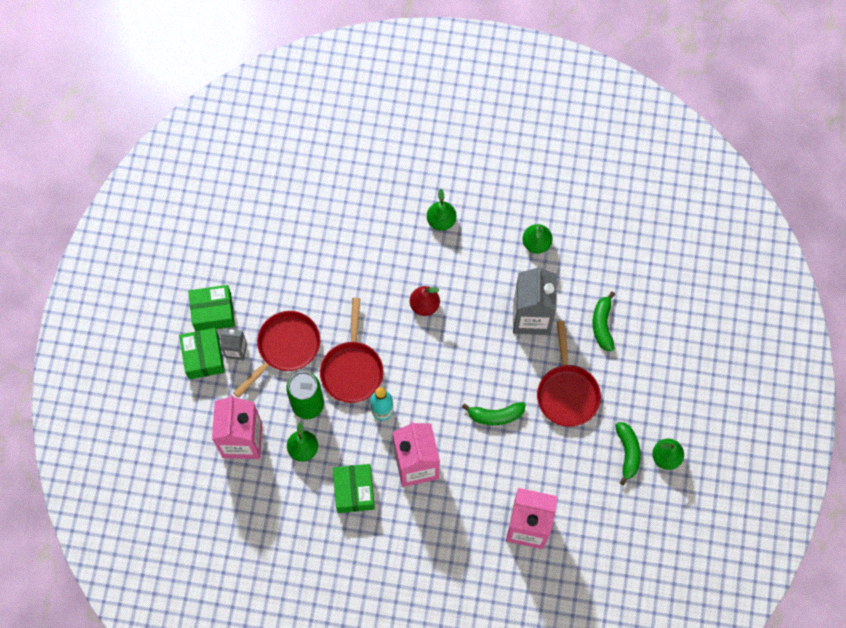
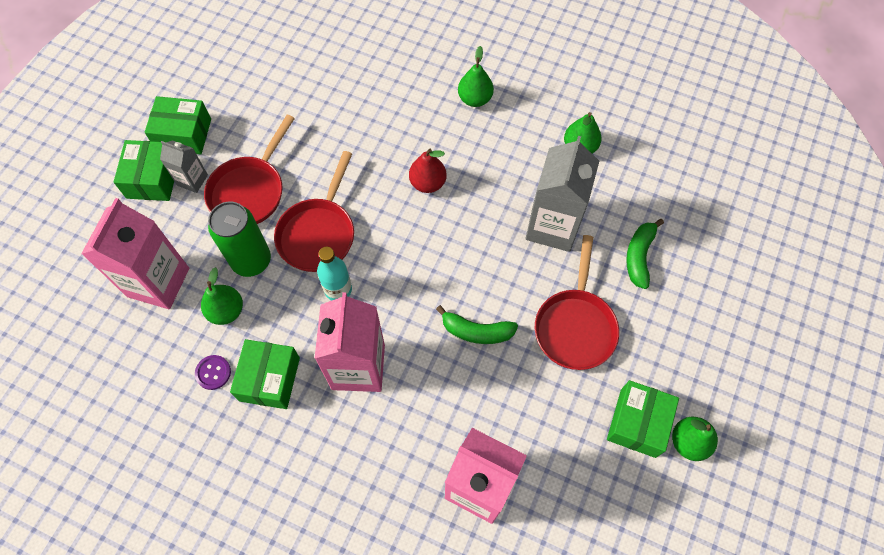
camera: 15 degrees right, 5 degrees down
(285, 348) = (250, 191): red pan -> red pan turned 150 degrees clockwise
(311, 497) = (213, 372): none -> purple button
(627, 453) = (637, 423): green banana -> green box

